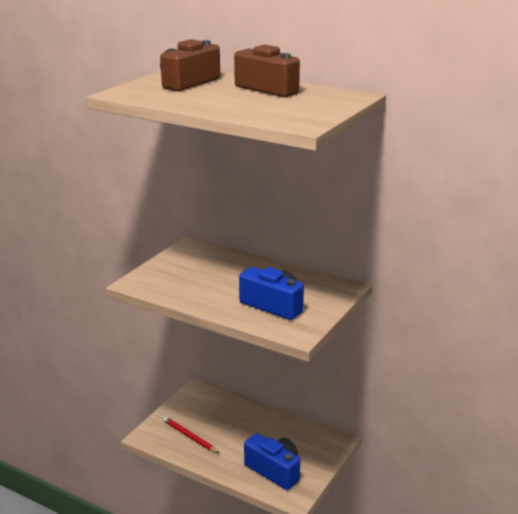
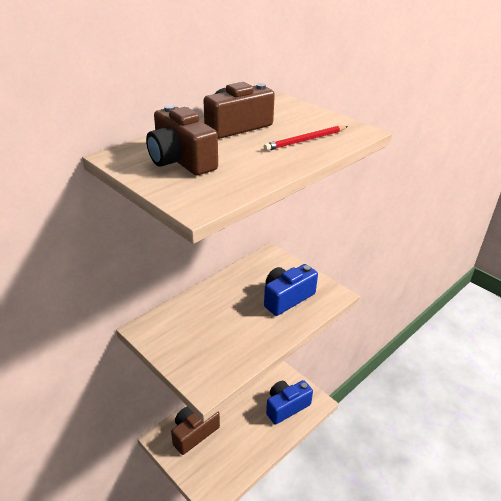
camera: 75 degrees left, 10 degrees up
(189, 437) = (225, 458): red pencil -> red pencil (306, 140)
(210, 409) = (194, 433): none -> brown camera

